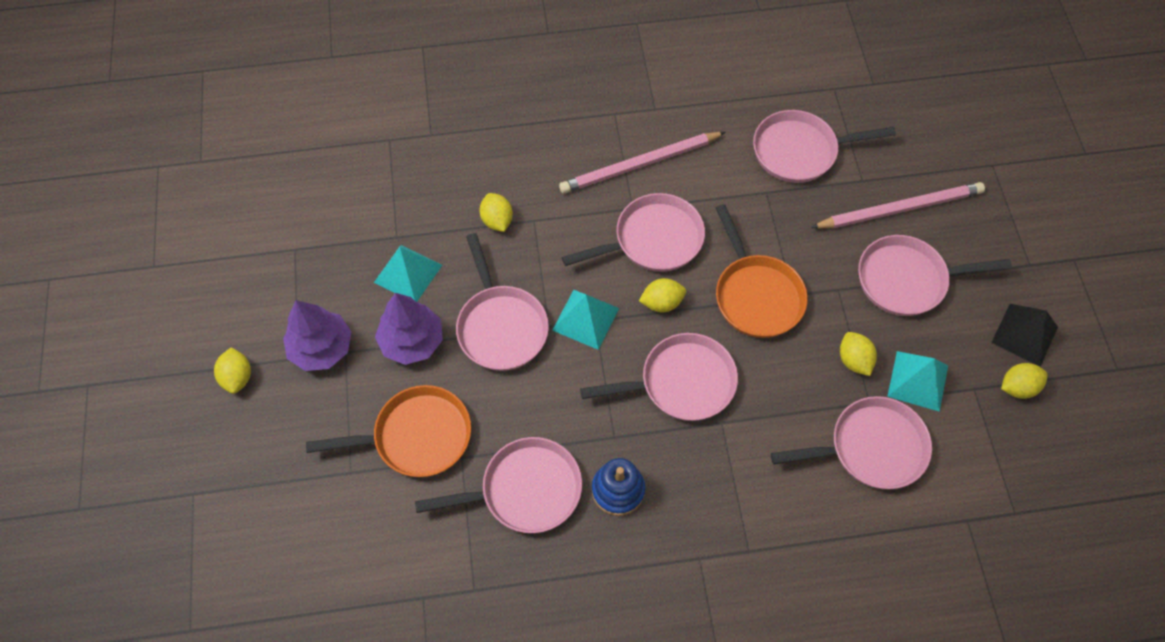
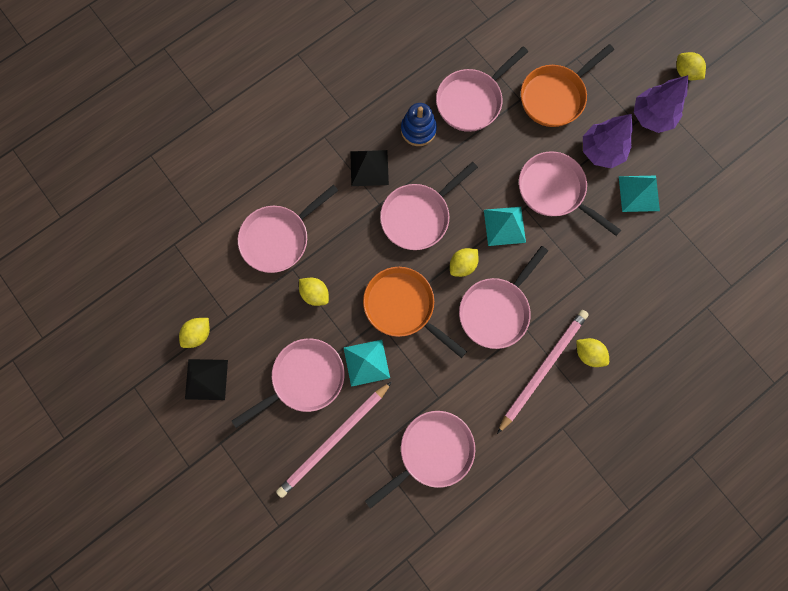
camera: 150 degrees right, 15 degrees up
(497, 220) = (610, 264): yellow lemon -> yellow lemon (588, 353)
(710, 475) = (369, 168): none -> black pyramid
(917, 380) = (267, 302): turquoise pyramid -> turquoise pyramid (366, 362)

